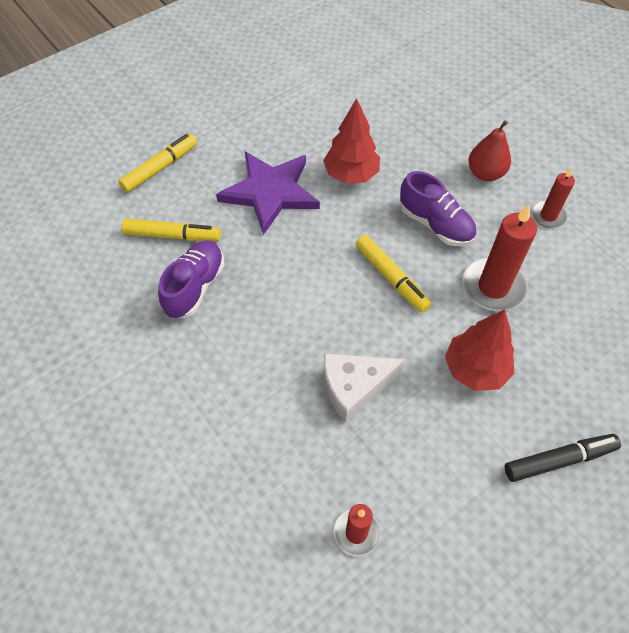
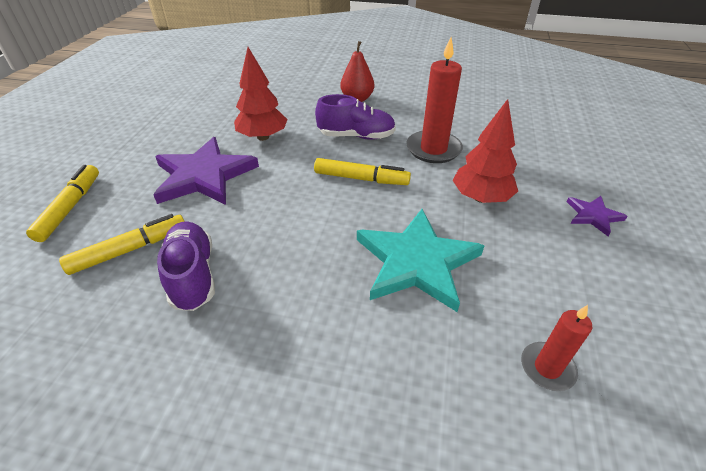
camera: 40 degrees left, 15 degrees down
(354, 388) = (416, 262): white cheese -> turquoise star
(548, 216) = (419, 102): red candle -> none
(559, 460) = (593, 216): black marker -> purple star

